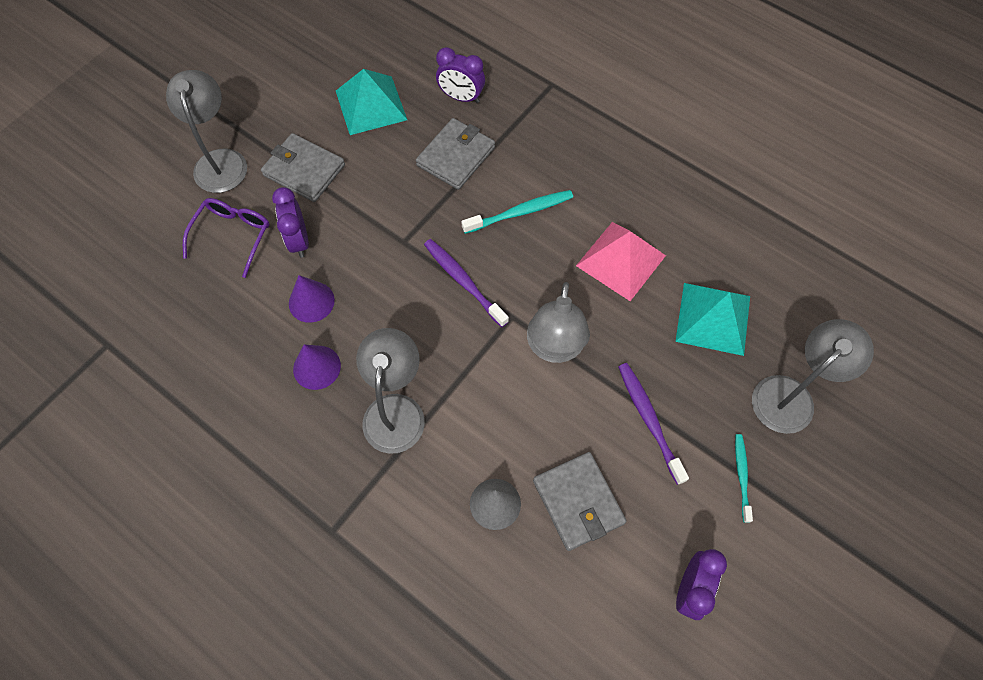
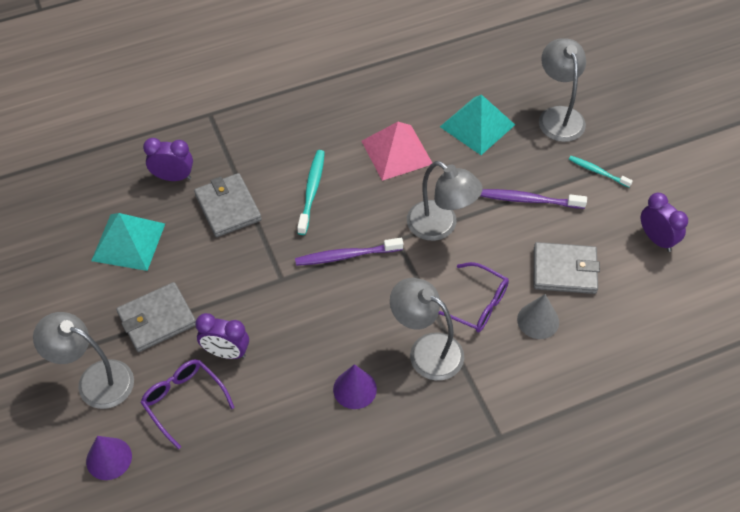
camera: 60 degrees left, 10 degrees down
(311, 301) = (292, 368): purple cone -> purple cone (109, 458)
(461, 97) = (173, 177): purple clock -> purple clock turned 135 degrees counterclockwise
(478, 431) = (476, 305): none -> purple glasses

